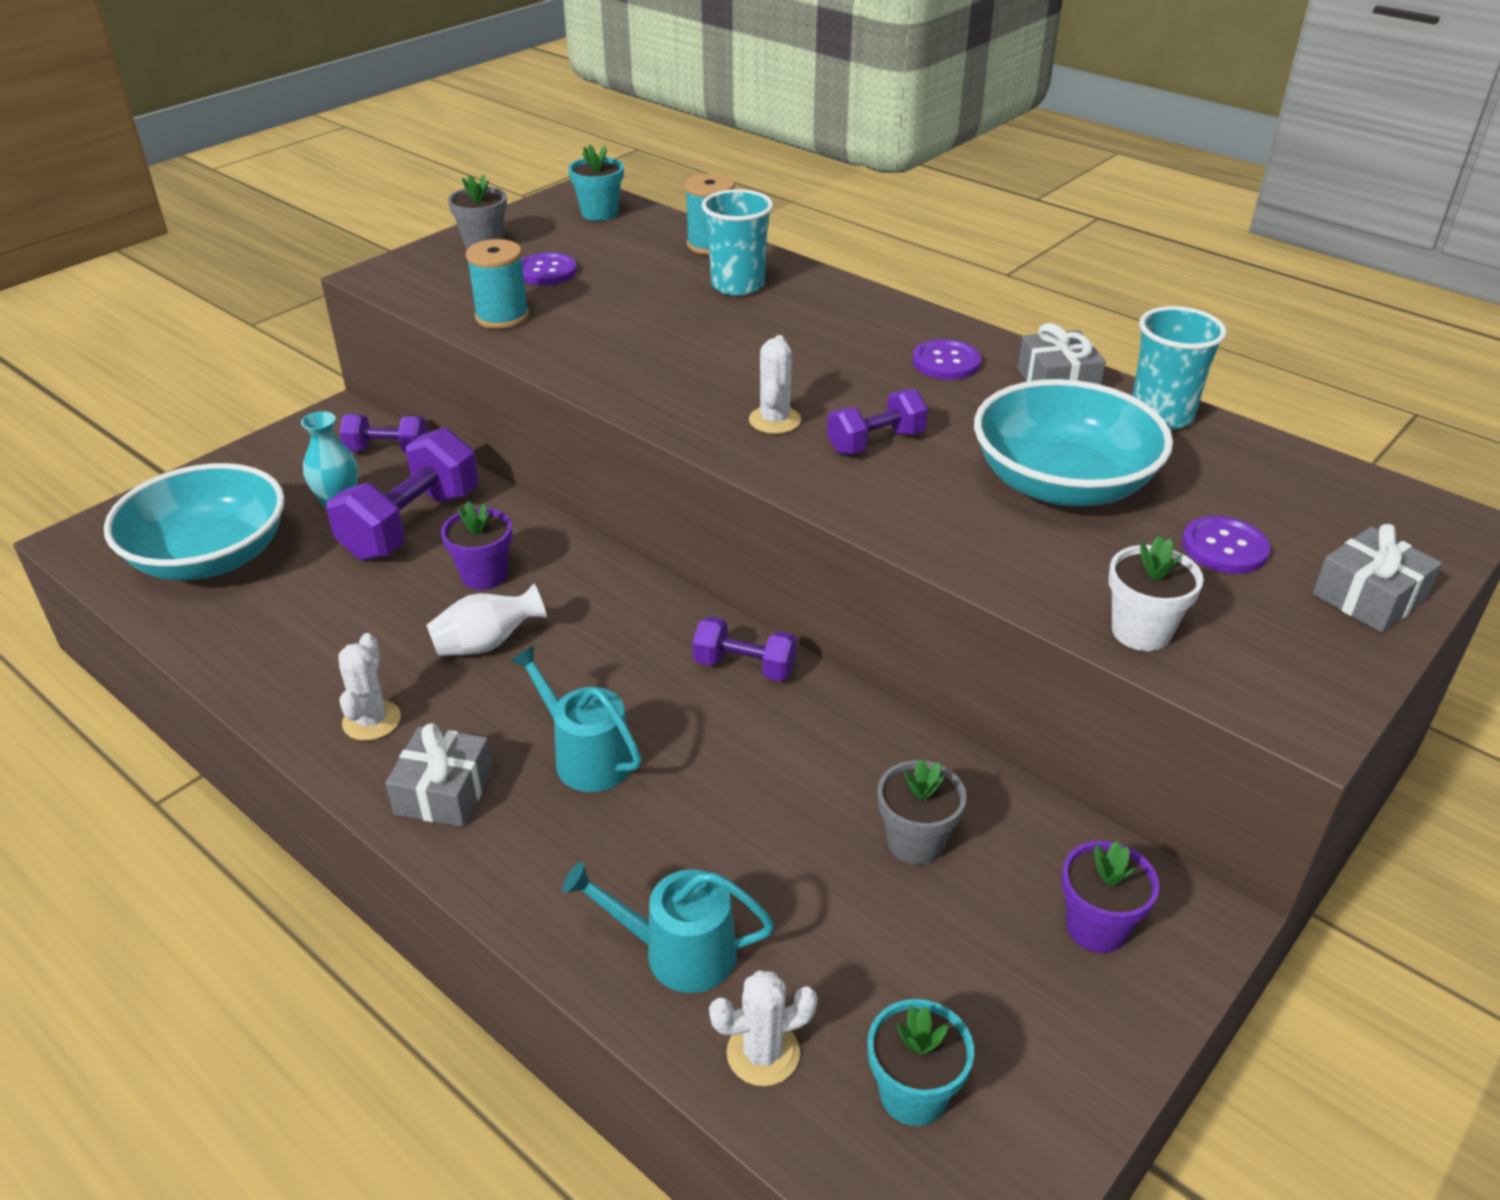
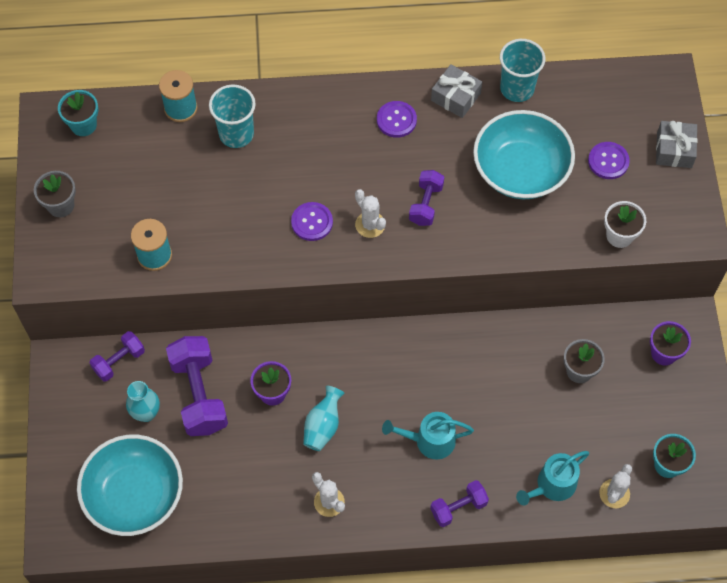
camera: 45 degrees left, 25 degrees up
(444, 791) = (399, 503): grey gift -> none
(486, 644) = (323, 426): white vase -> turquoise vase
(546, 271) = (126, 201): purple button -> purple button (312, 222)
(744, 667) = (436, 344): purple dumbbell -> purple dumbbell (458, 507)

